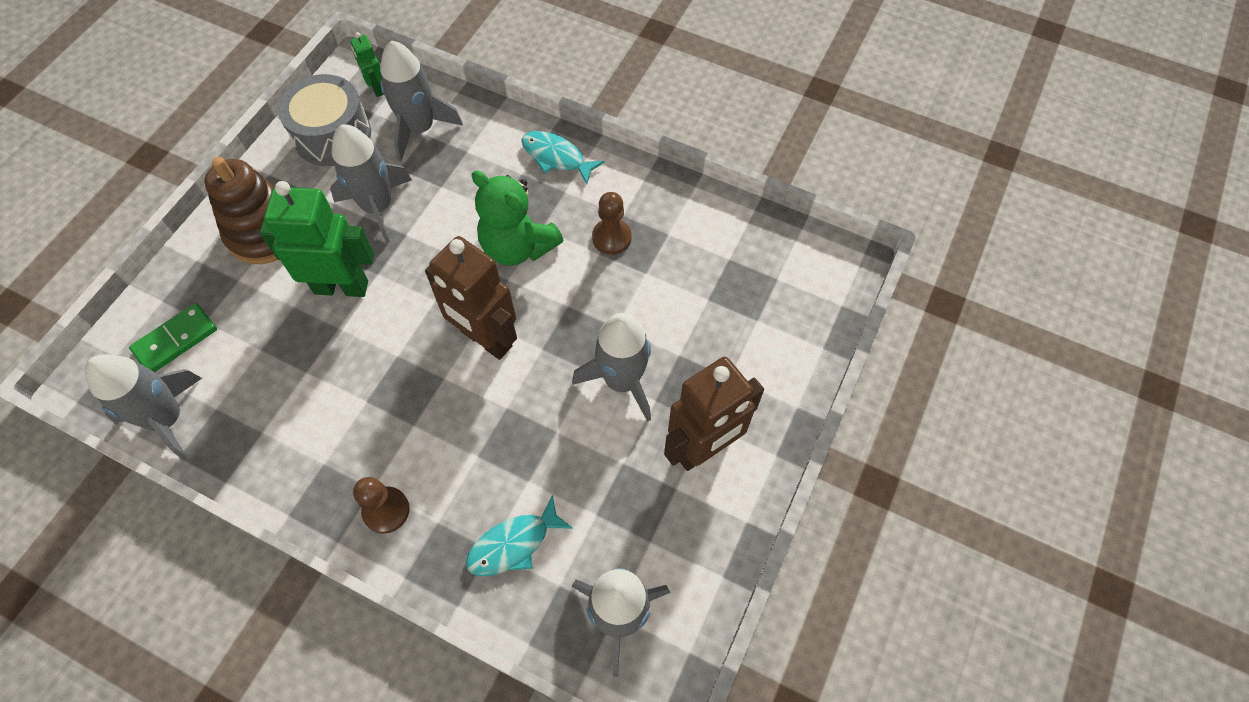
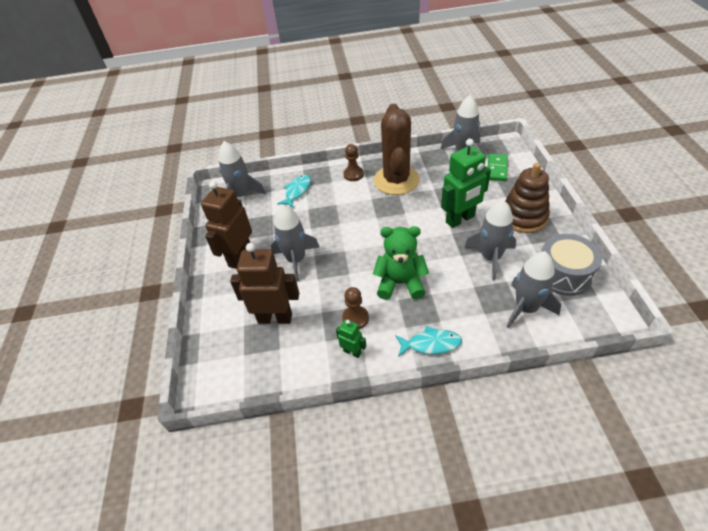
camera: 150 degrees right, 15 degrees down
(336, 436) = (396, 180): none -> brown cactus
(377, 88) = (583, 315): green robot -> green robot (352, 352)
(486, 339) = (373, 239): brown robot -> brown robot (275, 318)

